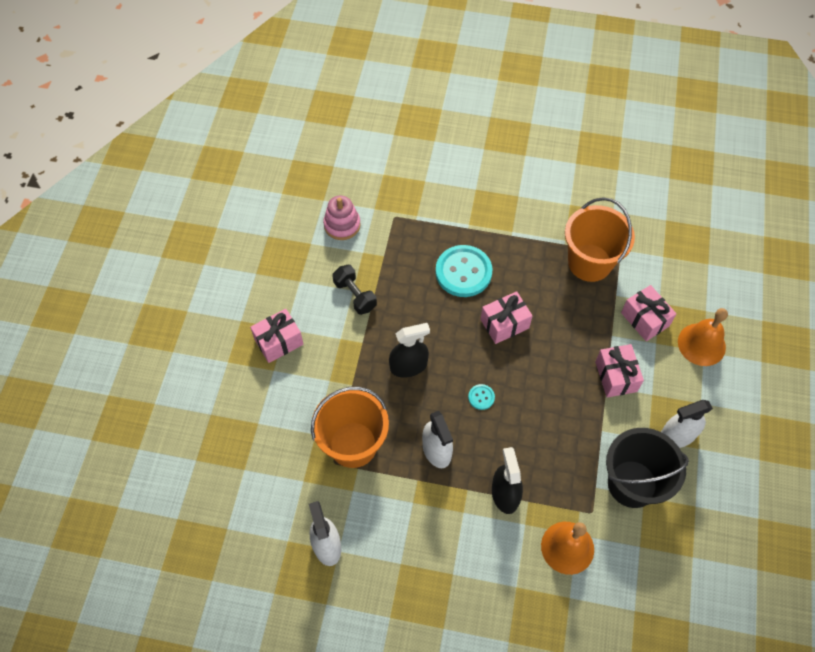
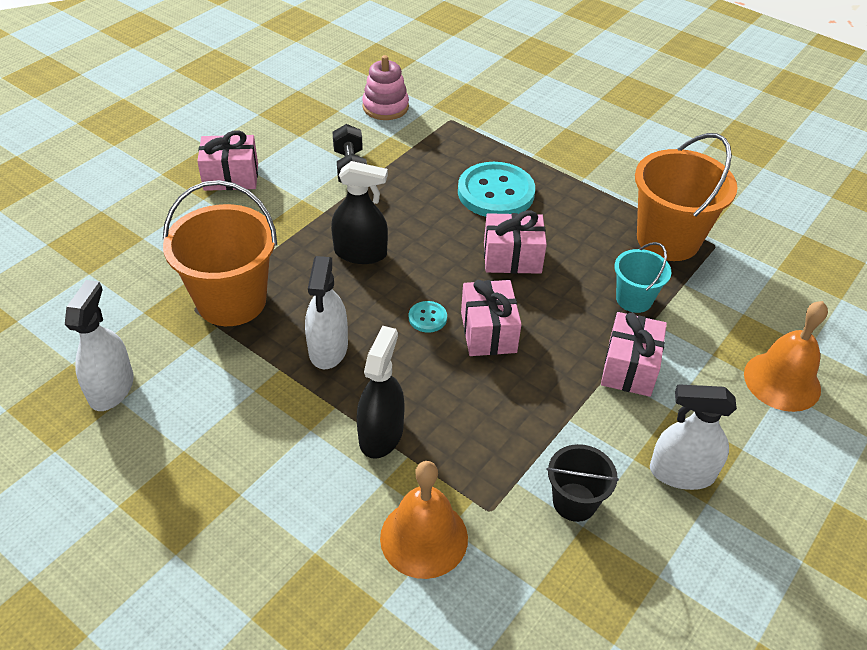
camera: 25 degrees right, 15 degrees down
(593, 322) = (634, 299): none -> turquoise bucket
(632, 483) = (574, 502): black bucket -> black bucket, size x0.54
(645, 319) = (711, 323): pink gift -> pink gift (488, 332)

